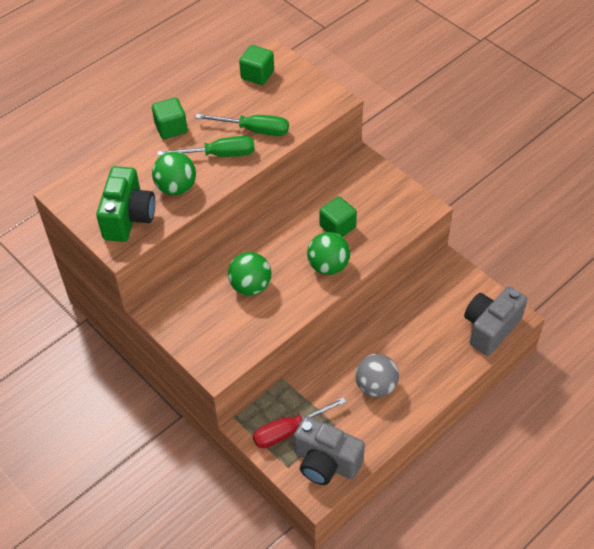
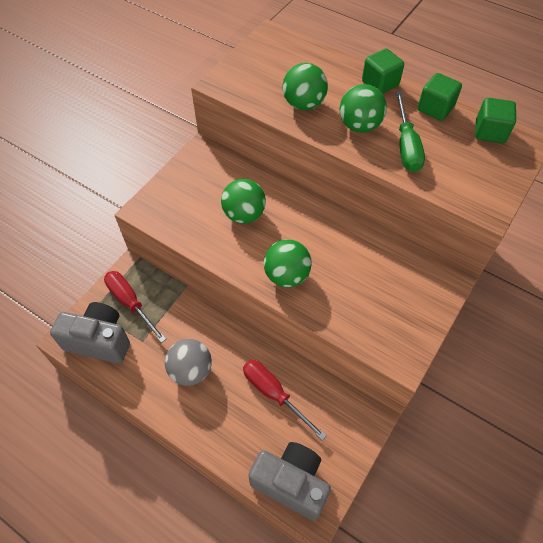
camera: 75 degrees right, 5 degrees up
(128, 218) = (256, 81): green camera -> none
(219, 155) = (359, 126): green screwdriver -> green ball
(326, 462) = (99, 341): grey camera -> grey camera turned 90 degrees clockwise
(337, 227) = (343, 274): green cube -> green cube (435, 108)
(412, 326) = (274, 394): none -> red screwdriver

